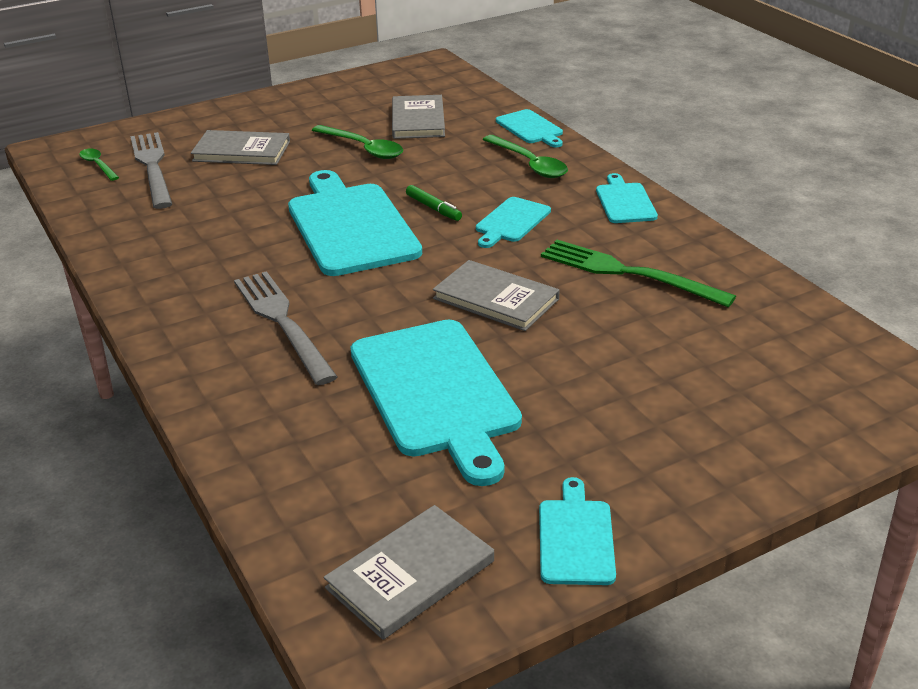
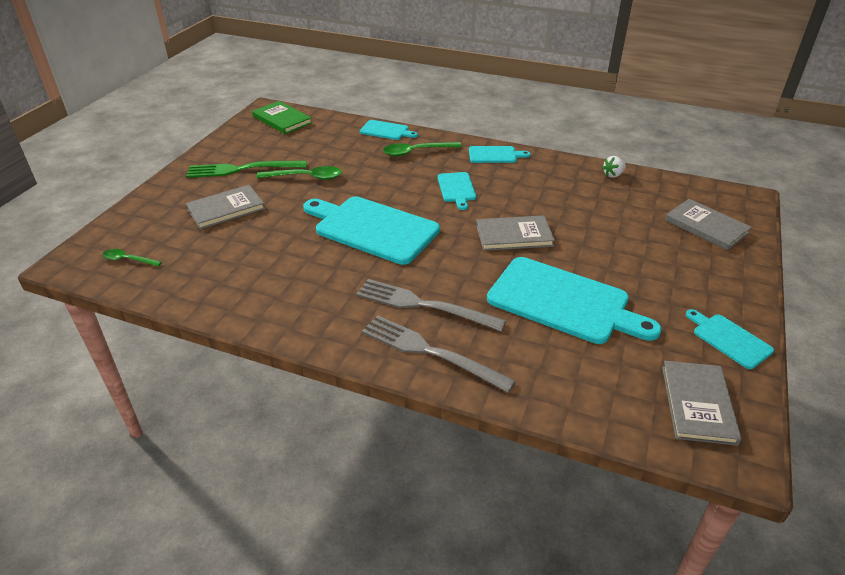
camera: 40 degrees left, 5 degrees up
(152, 167) = (175, 244): grey fork -> grey fork (430, 352)
(418, 120) = (313, 148): grey book -> grey book (706, 226)
(431, 79) = (282, 119): none -> green book
(433, 208) = (403, 198): green marker -> none
(529, 164) = (416, 152): green spoon -> green spoon turned 150 degrees clockwise
(624, 201) = (495, 155): turquoise cutting board -> turquoise cutting board turned 135 degrees clockwise
(628, 273) = (552, 193): green fork -> green fork (242, 169)
(756, 285) = (613, 175): none -> white strawberry

